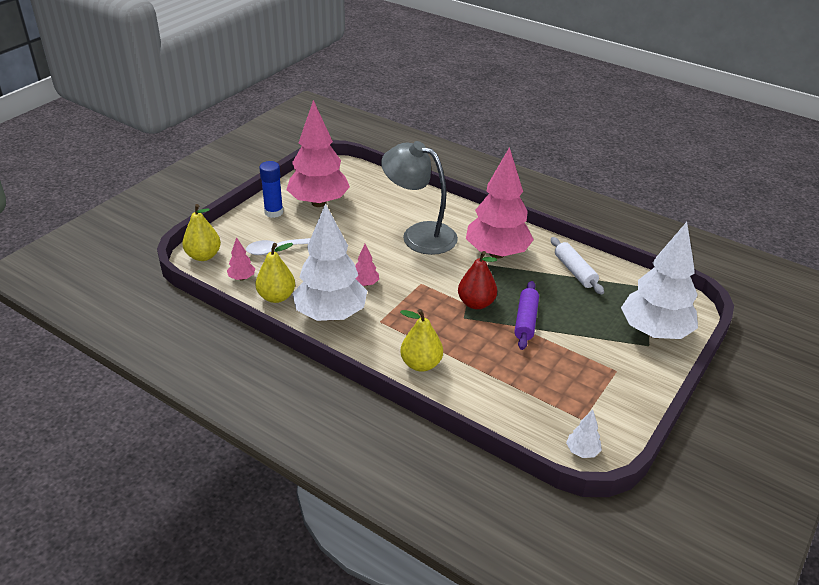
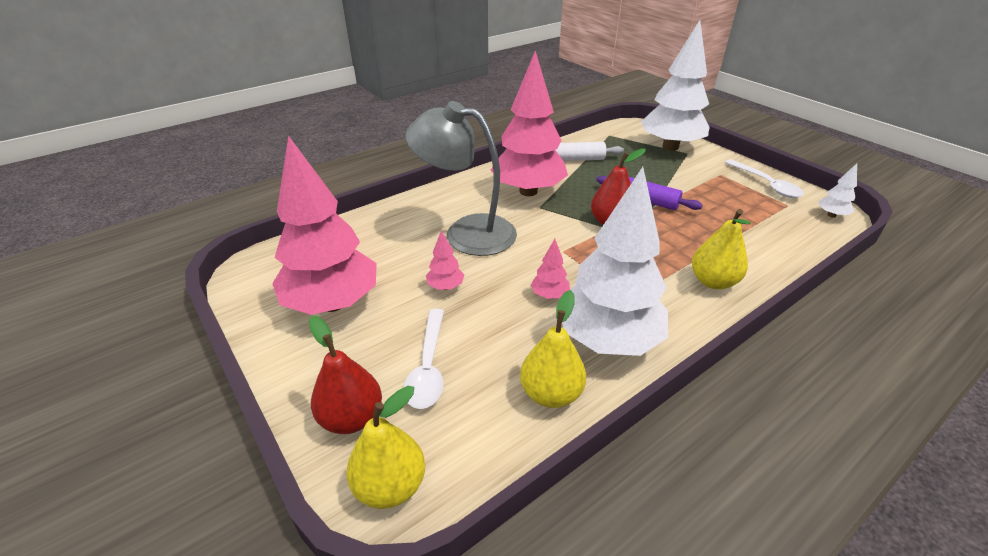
camera: 70 degrees left, 0 degrees up
(238, 234) = (351, 418): none -> red pear
(242, 278) = (485, 433): pink tree -> pink tree (445, 287)
(274, 212) = (320, 359): blue glue stick -> none
(419, 235) = (466, 232): grey lamp -> grey lamp turned 60 degrees clockwise
(617, 405) = (766, 184): none -> white spoon

